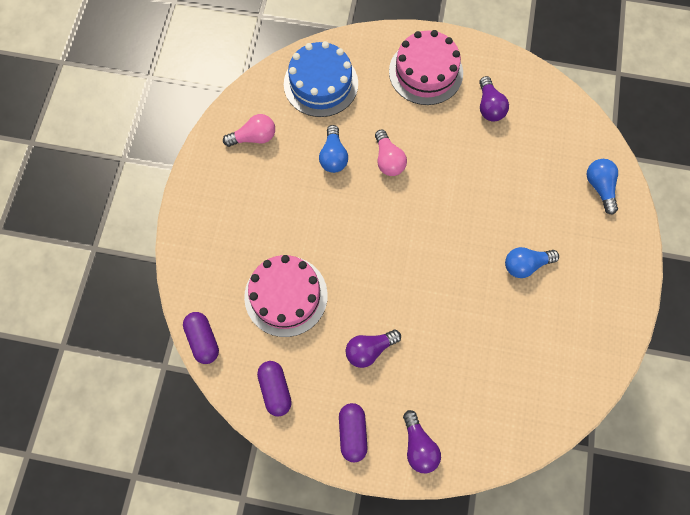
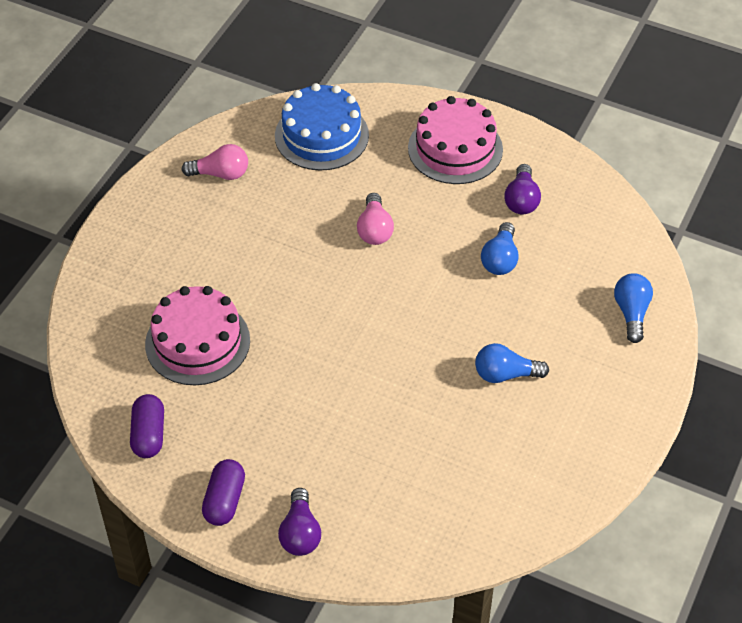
camera: 15 degrees right, 20 degrees down
(203, 340) = (82, 365): purple capsule -> none
(333, 156) = (309, 212): blue light bulb -> blue light bulb (500, 259)
(369, 349) = (278, 419): purple light bulb -> none

